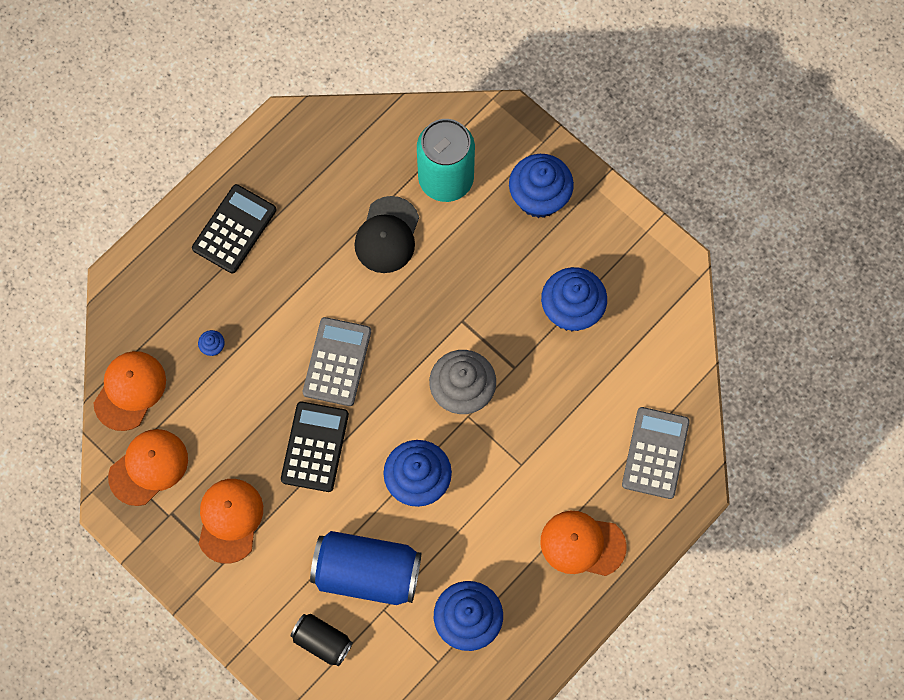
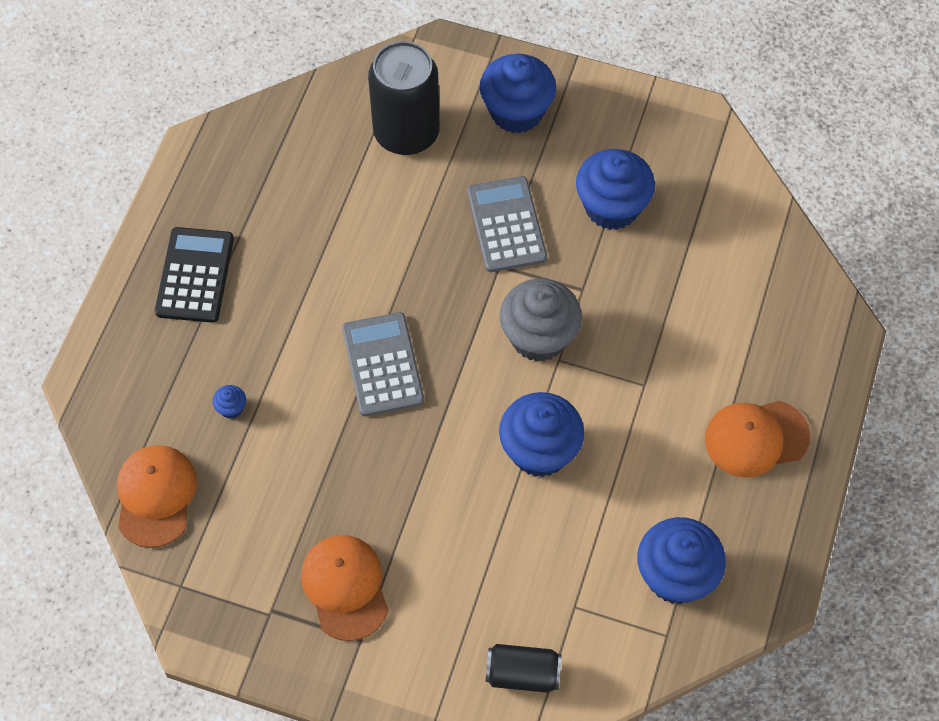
camera: 25 degrees left, 10 degrees down
(148, 467) = (219, 571): orange cap -> none
(315, 447) = (403, 465): black calculator -> none
(367, 572) = (534, 574): blue can -> none
(387, 235) = (371, 213): black cap -> none
(446, 179) = (406, 133): turquoise can -> black can
(655, 453) = (780, 311): grey calculator -> grey calculator (506, 225)

